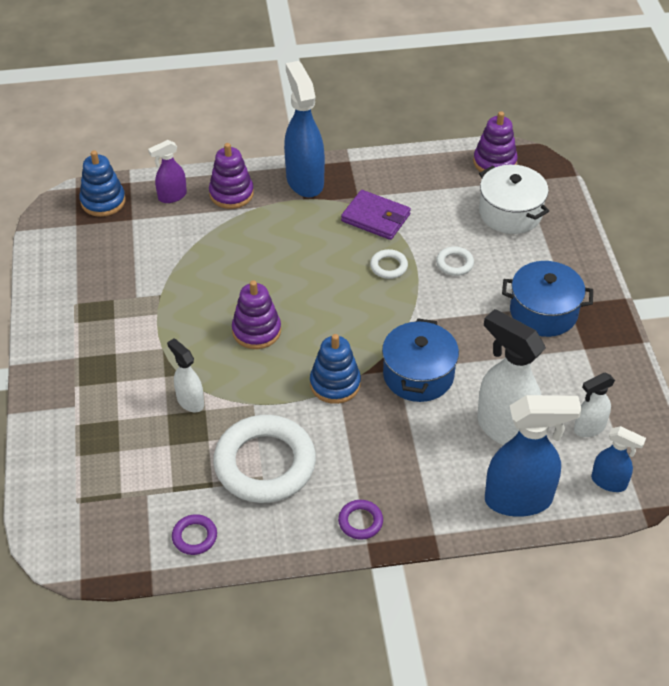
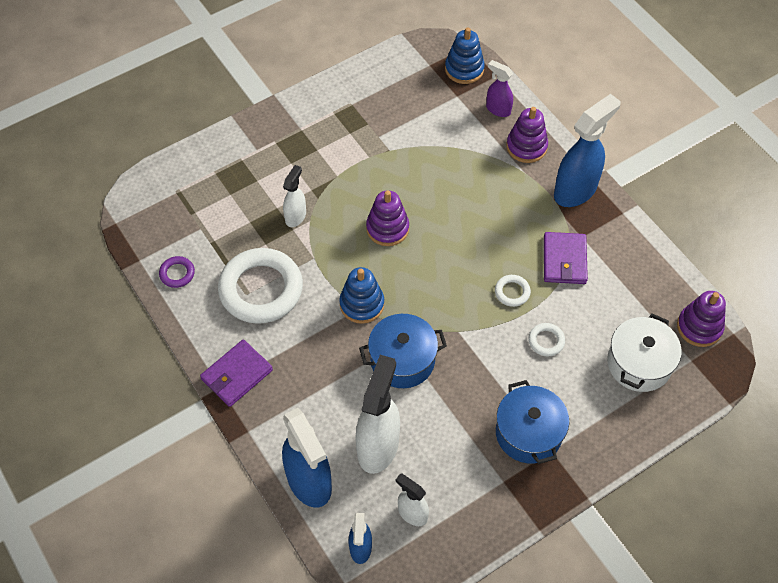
camera: 65 degrees right, 10 degrees up
(360, 521) = (237, 375): purple ring -> purple wallet

